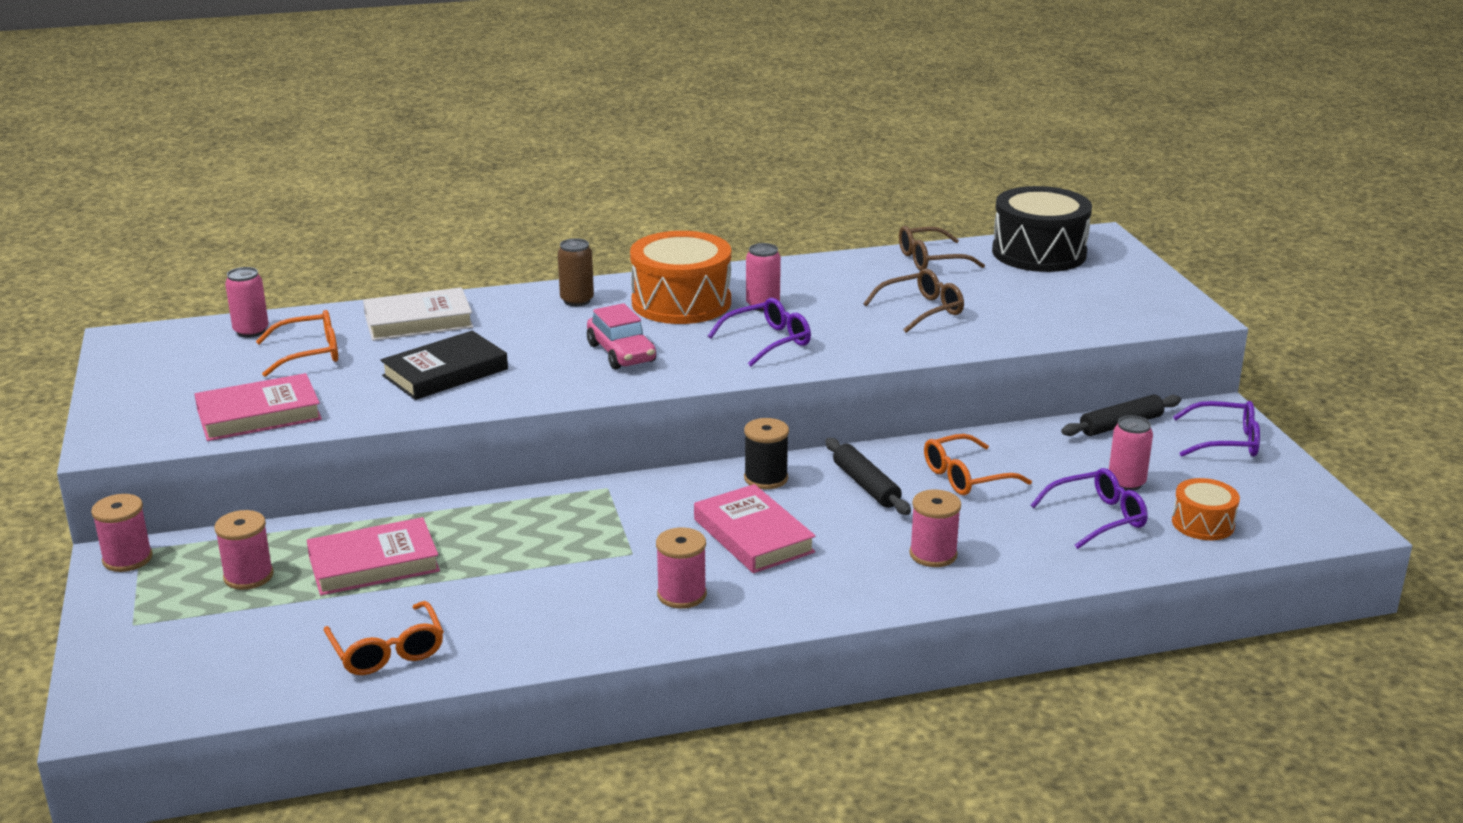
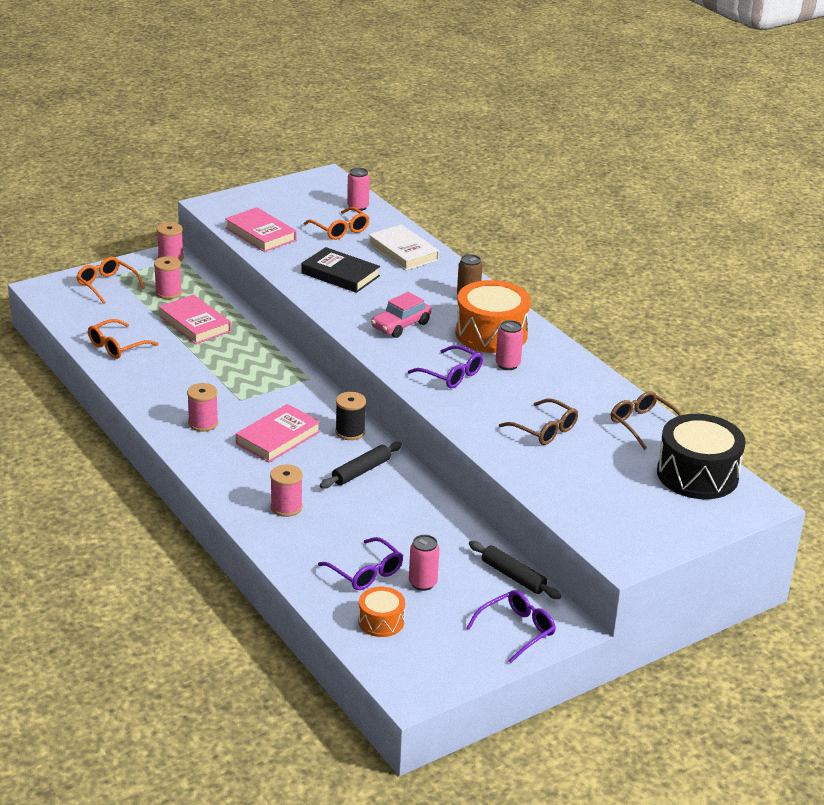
camera: 70 degrees right, 5 degrees up
(966, 477) = (394, 511): orange glasses -> orange glasses (107, 285)
(1225, 441) = (517, 630): purple glasses -> purple glasses turned 120 degrees counterclockwise

